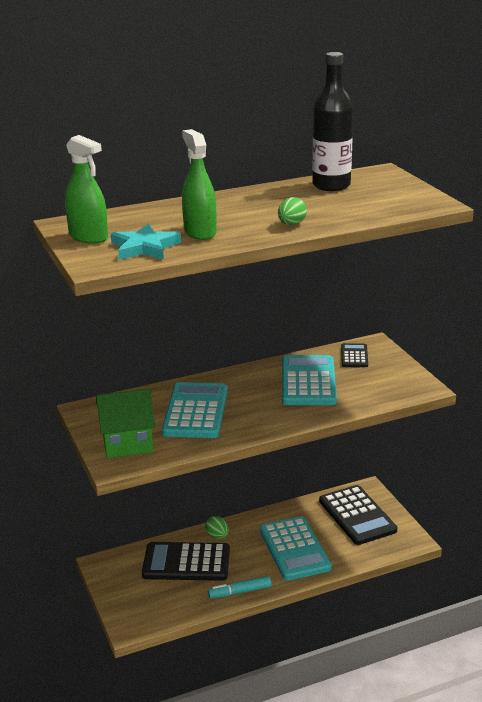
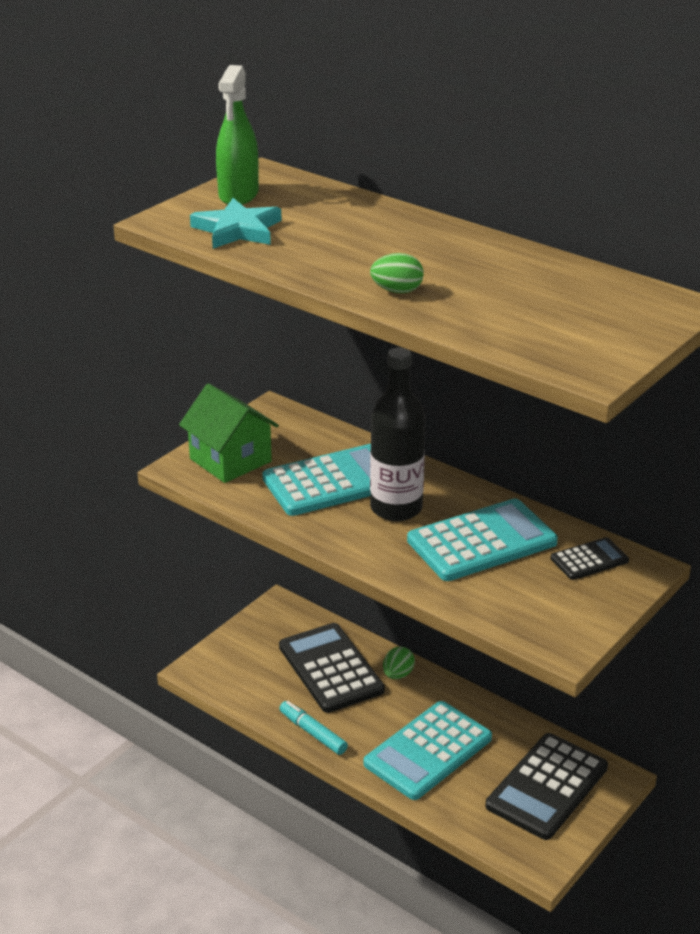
camera: 60 degrees right, 5 degrees up
(200, 232) = (313, 246): green spray bottle -> none
(331, 185) = (572, 283): black bottle -> black bottle (396, 508)

